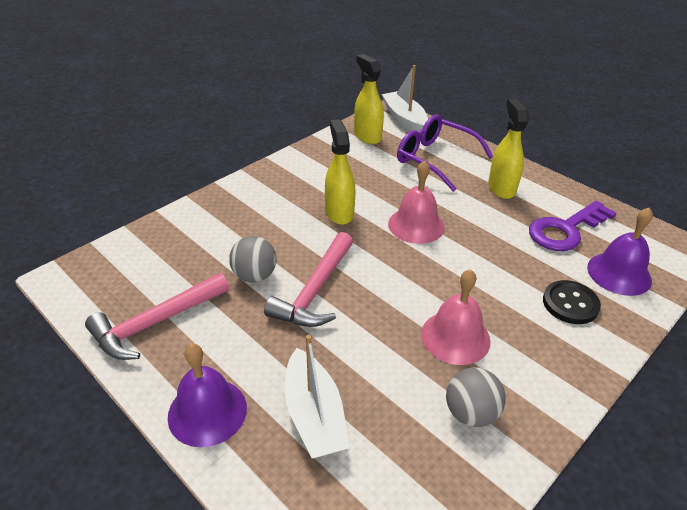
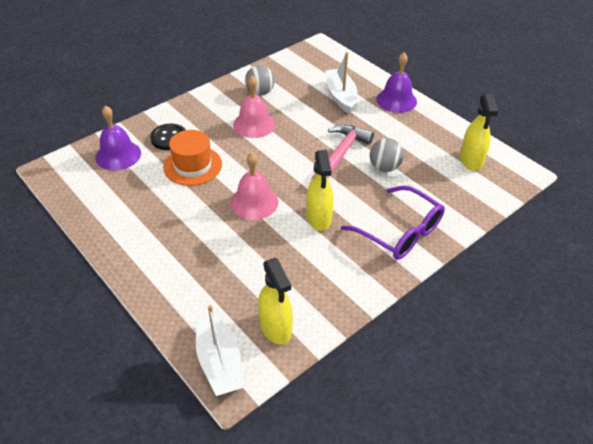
camera: 175 degrees left, 5 degrees up
(155, 323) = (442, 141): pink hammer -> none
(435, 159) = (207, 282): purple glasses -> purple glasses (400, 232)
(501, 188) = (157, 238): yellow spray bottle -> yellow spray bottle (471, 160)
(511, 264) = (192, 165): none -> orange hat
(565, 230) = (130, 191): purple key -> none

